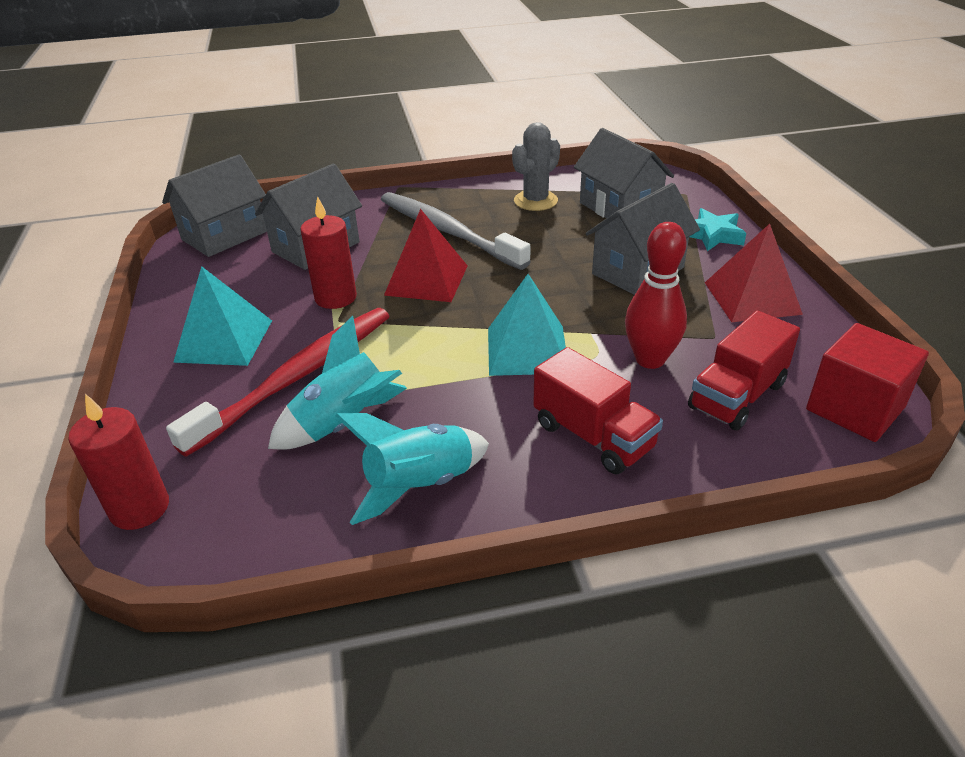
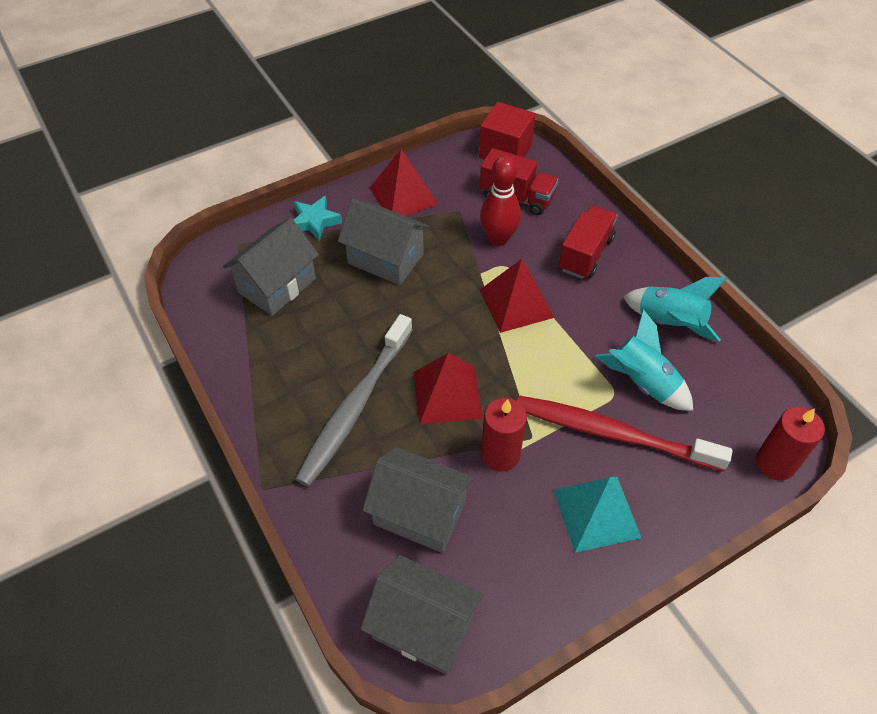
camera: 110 degrees left, 15 degrees up
(527, 350) = (516, 303): turquoise pyramid -> red pyramid
(535, 201) = (274, 351): grey cactus -> none

